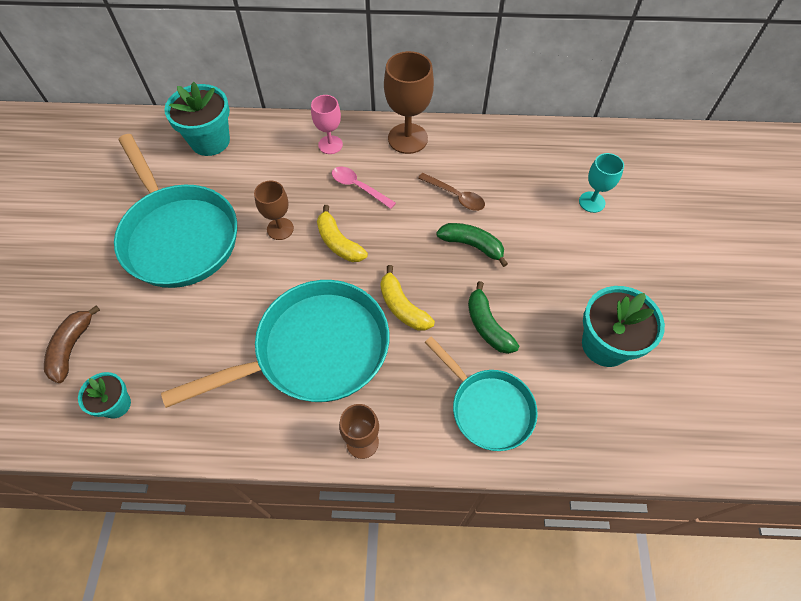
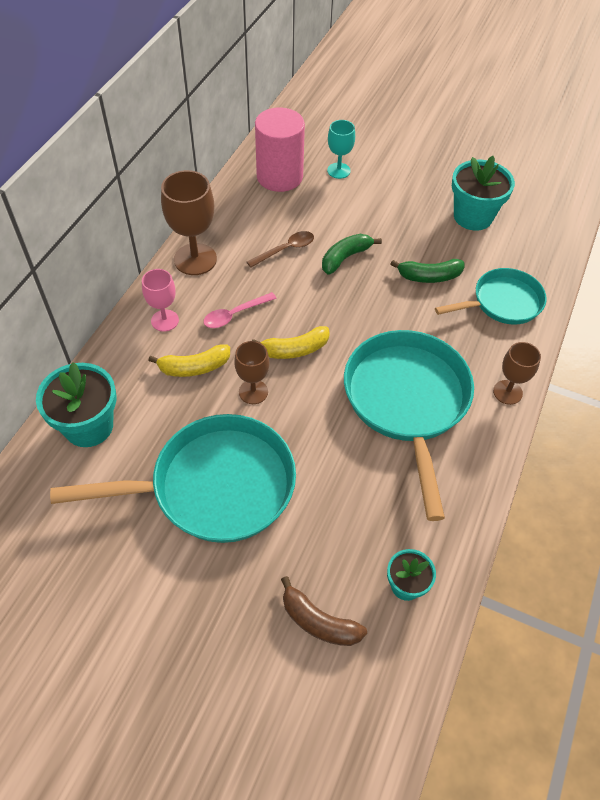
camera: 70 degrees left, 5 degrees down
(402, 306) = (387, 325): yellow banana -> yellow banana (194, 367)
(550, 159) = (279, 176): none -> pink cylinder

